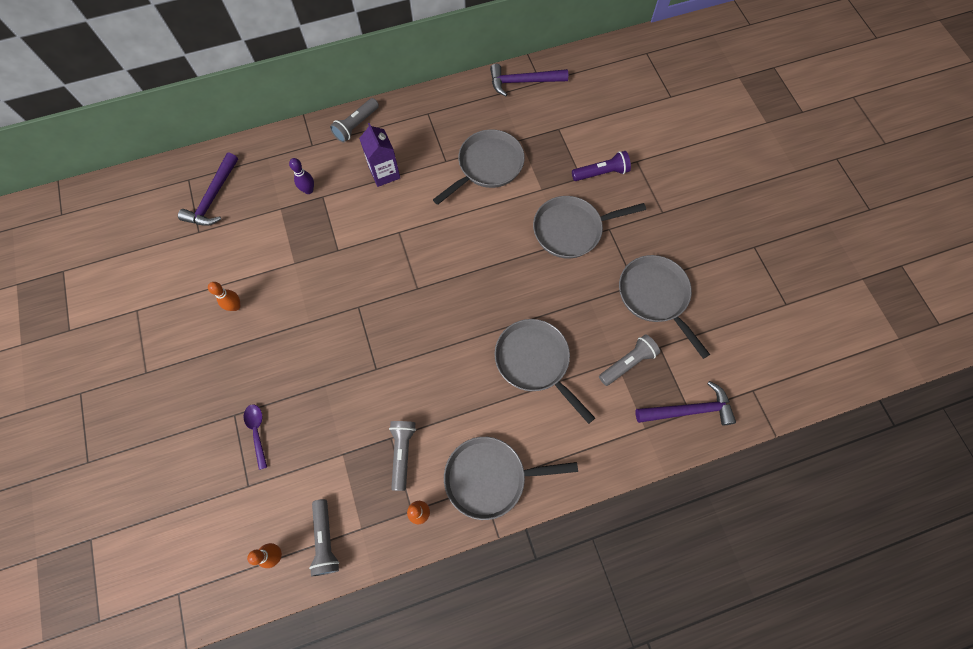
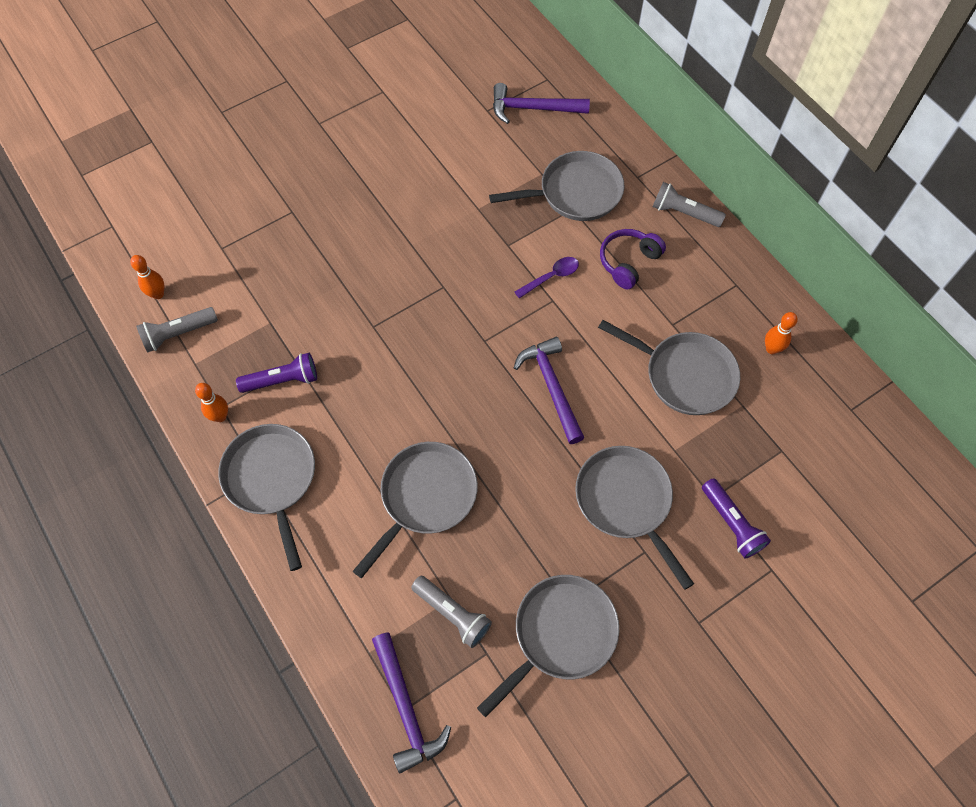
camera: 75 degrees right, 5 degrees down
(235, 306) = (410, 172): orange bowling pin -> orange bowling pin (771, 349)
(257, 432) = (278, 238): purple spoon -> purple spoon (551, 277)
(308, 190) = (575, 193): purple bowling pin -> grey pan
(384, 173) = (628, 262): purple carton -> purple headphones
(402, 453) = (282, 380): grey flashlight -> purple flashlight
(523, 82) = (840, 386): purple hammer -> purple hammer (552, 387)

